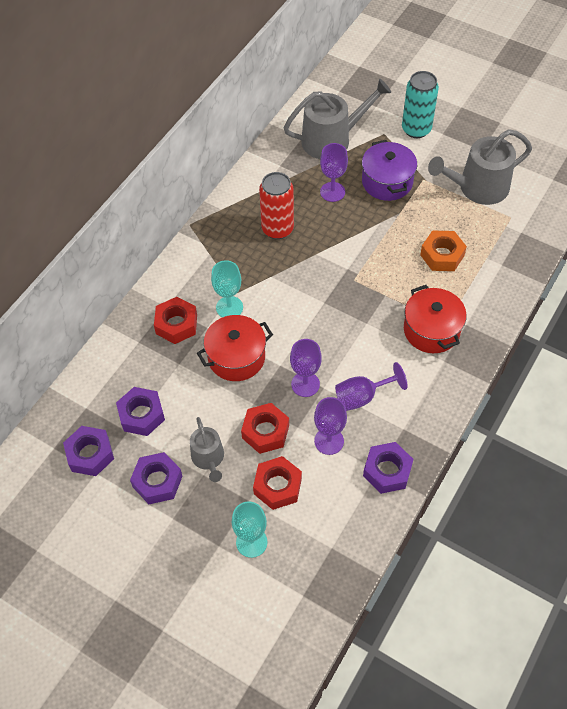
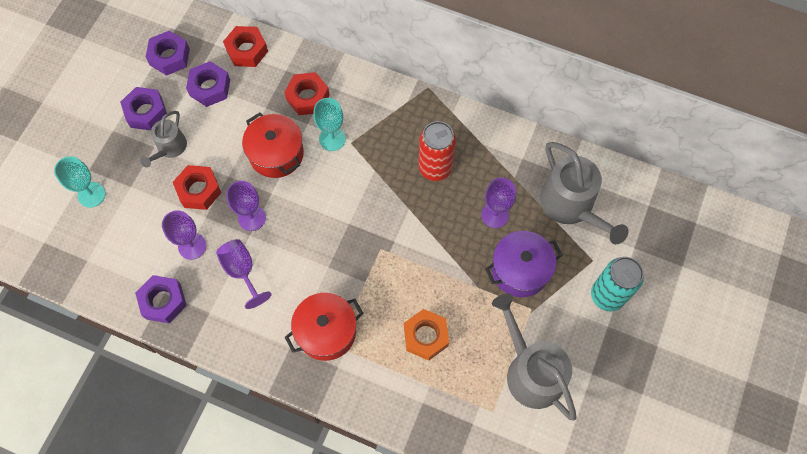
camera: 80 degrees right, 10 degrees up
(208, 458) = (170, 148): grey watering can -> grey watering can turned 45 degrees counterclockwise
(277, 486) = (145, 208): red nut -> red nut (247, 50)

